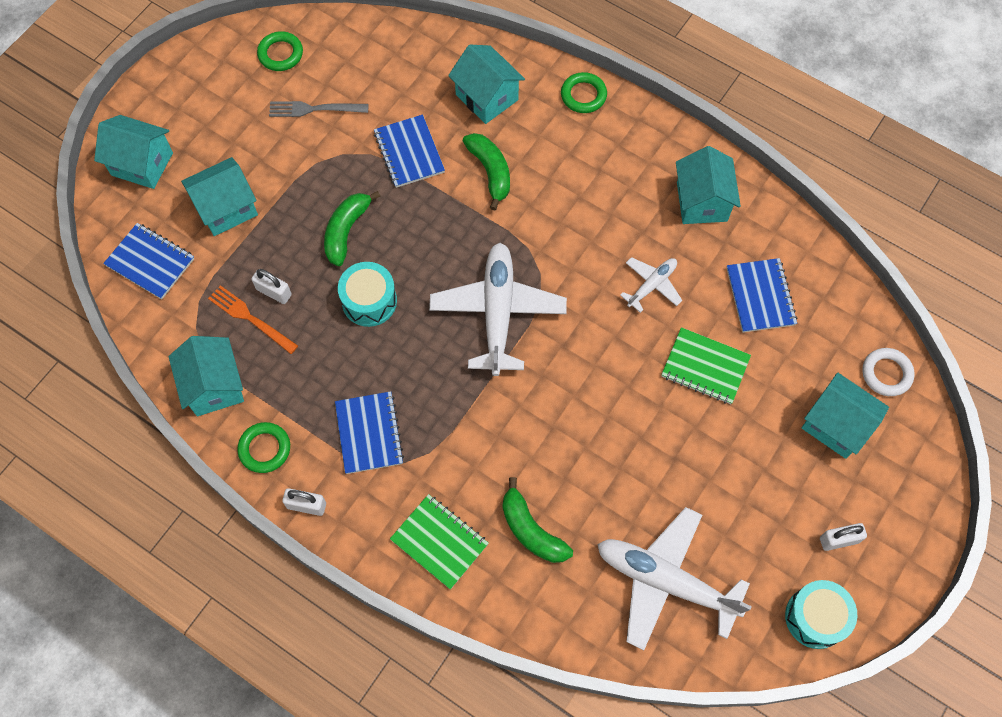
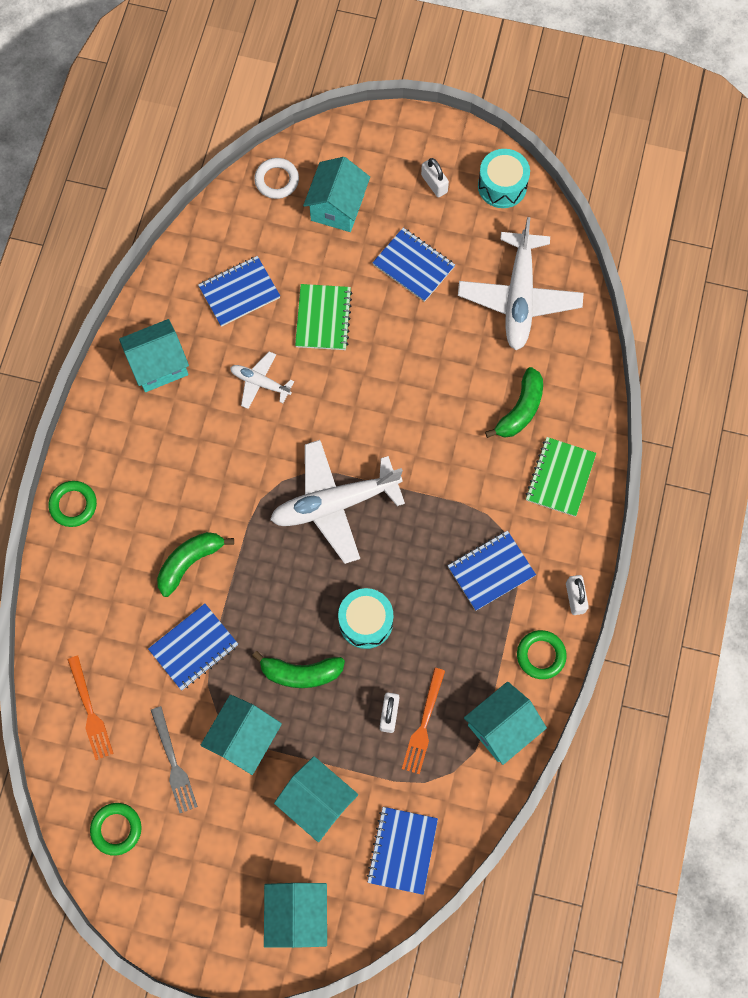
camera: 110 degrees left, 5 degrees up
(388, 60) = (90, 711): none -> orange fork
(487, 97) = (104, 596): turquoise house -> turquoise house (244, 739)
(740, 480) = (413, 266): none -> blue notebook

